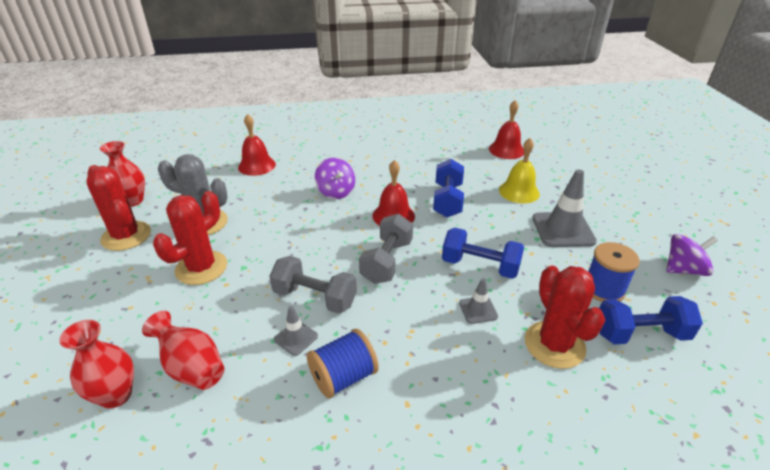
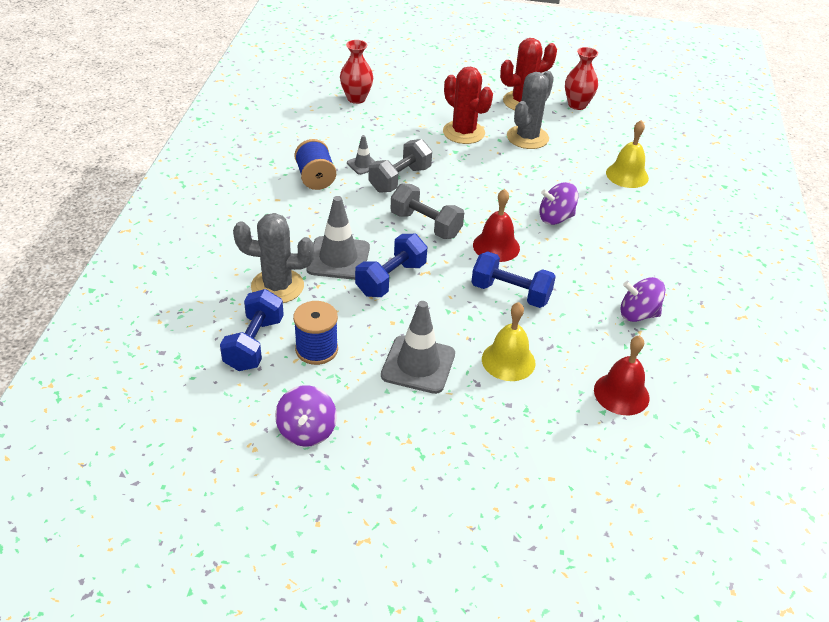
camera: 105 degrees right, 5 degrees up
(192, 368) = (361, 123): red vase -> none
(257, 165) = (627, 175): red bell -> yellow bell
(428, 150) = (638, 314): none -> purple spinning top
(478, 310) = (338, 258): grey traffic cone -> grey traffic cone, size x1.95
(554, 344) = (277, 286): red cactus -> grey cactus

